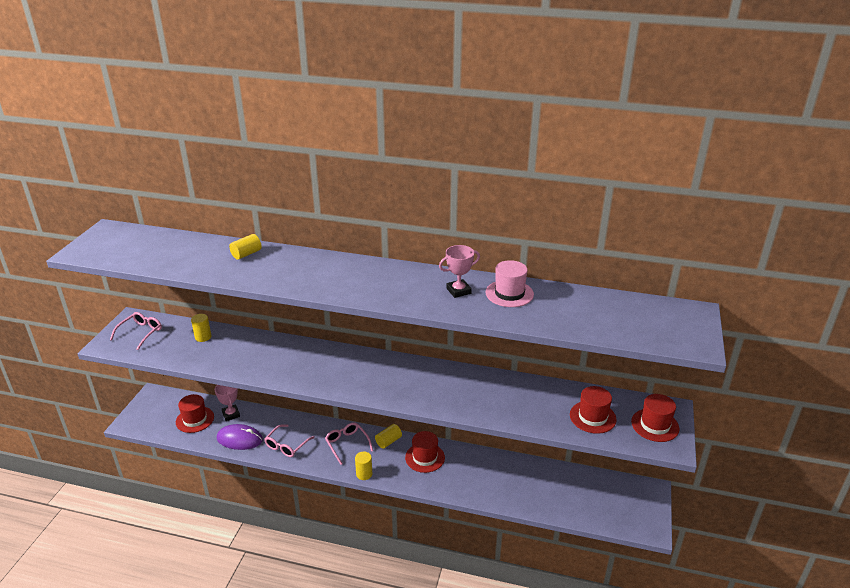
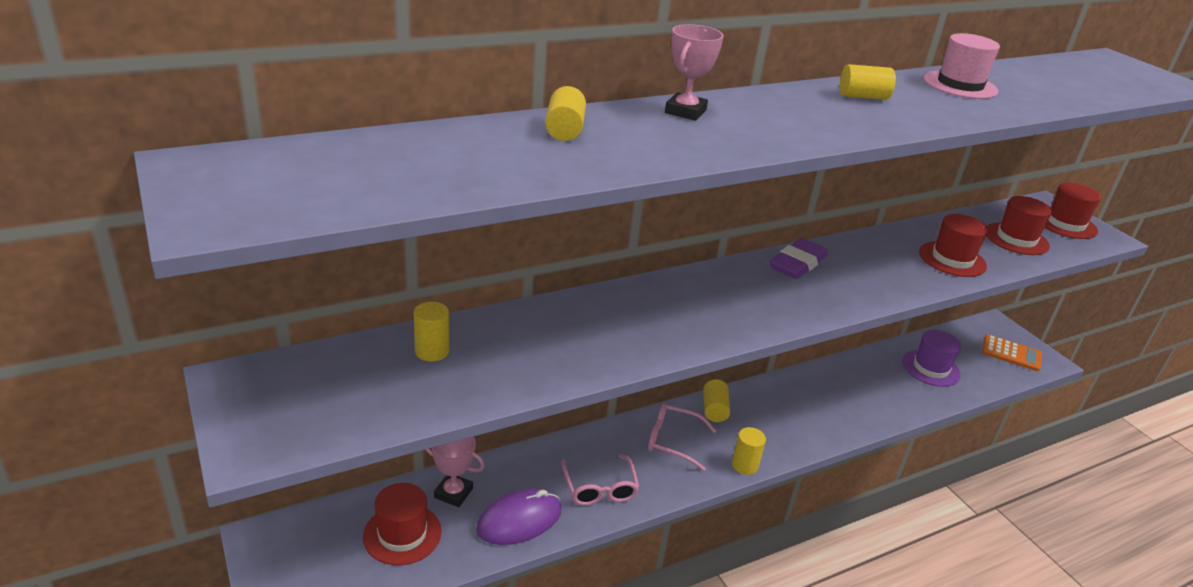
camera: 45 degrees left, 0 degrees up
(140, 333) = (297, 397): pink glasses -> none
(421, 370) = (797, 264): none -> purple eraser
(425, 457) = (778, 406): red hat -> red hat (952, 259)
(427, 281) = (863, 97): none -> yellow cylinder
(458, 291) = (913, 97): pink trophy -> pink trophy (685, 111)
(552, 488) = (931, 368): none -> purple hat
(629, 511) = (1011, 353): none -> orange calculator

